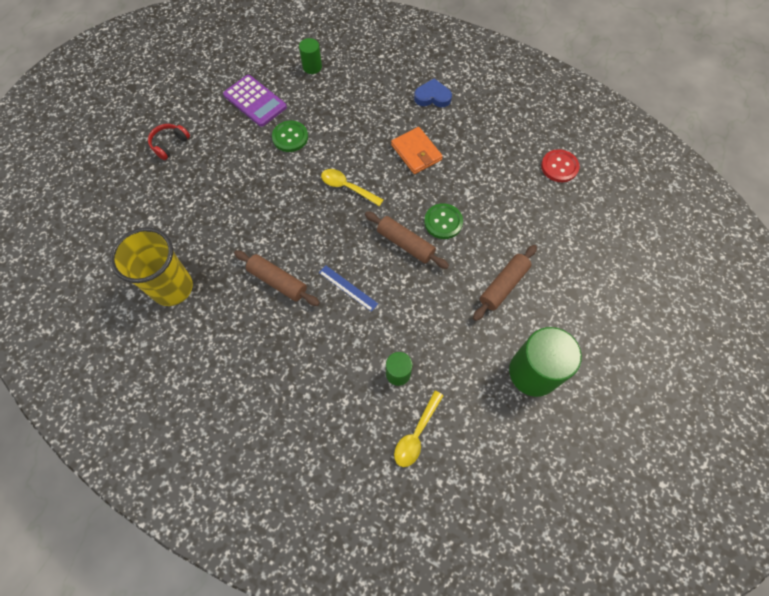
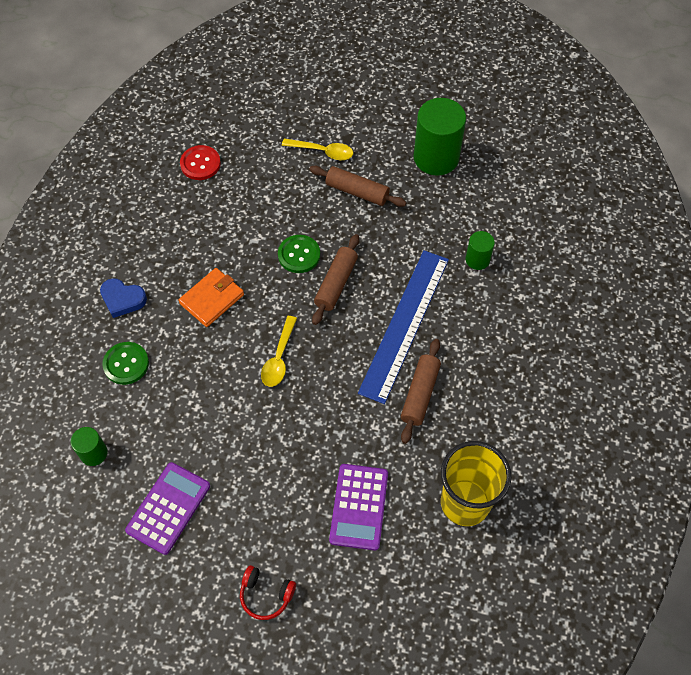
camera: 105 degrees left, 5 degrees down
(204, 213) = (359, 507): none -> purple calculator
(290, 137) = (220, 443): green button -> green button (126, 364)
(348, 288) = (404, 324): blue ruler -> blue ruler, size x2.38
(416, 434) = (527, 233): yellow spoon -> yellow spoon (323, 151)
(432, 97) = (122, 299): blue heart -> blue heart turned 60 degrees counterclockwise

